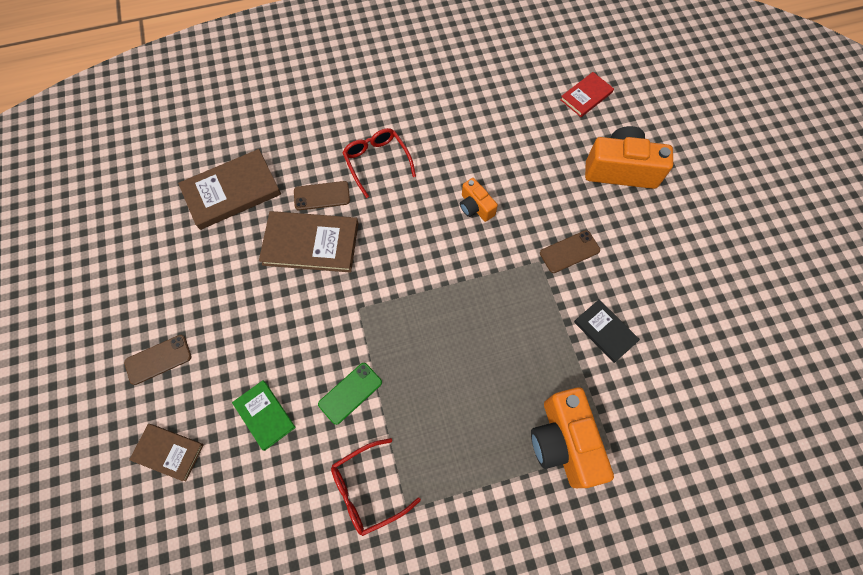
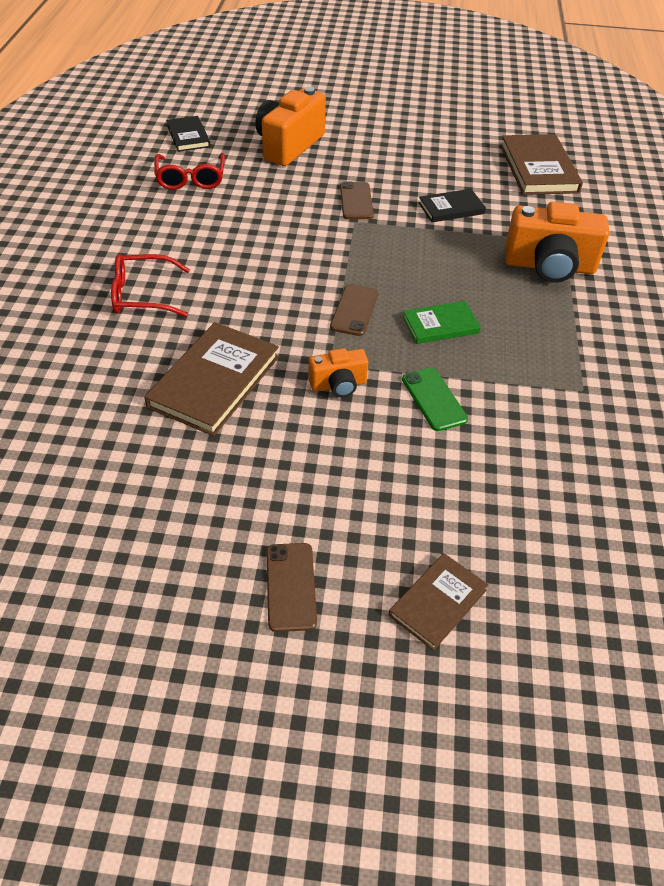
camera: 70 degrees left, 20 degrees down
(232, 191) = (72, 440): brown book -> brown book (538, 169)
(264, 415) = (428, 485): green book -> green book (440, 325)
(322, 196) = (152, 354): brown phone -> brown phone (354, 310)
(367, 489) = (552, 415): red glasses -> red glasses (191, 179)
(475, 207) = (262, 242): orange camera -> orange camera (338, 385)
(586, 96) = (188, 136): red book -> black book

